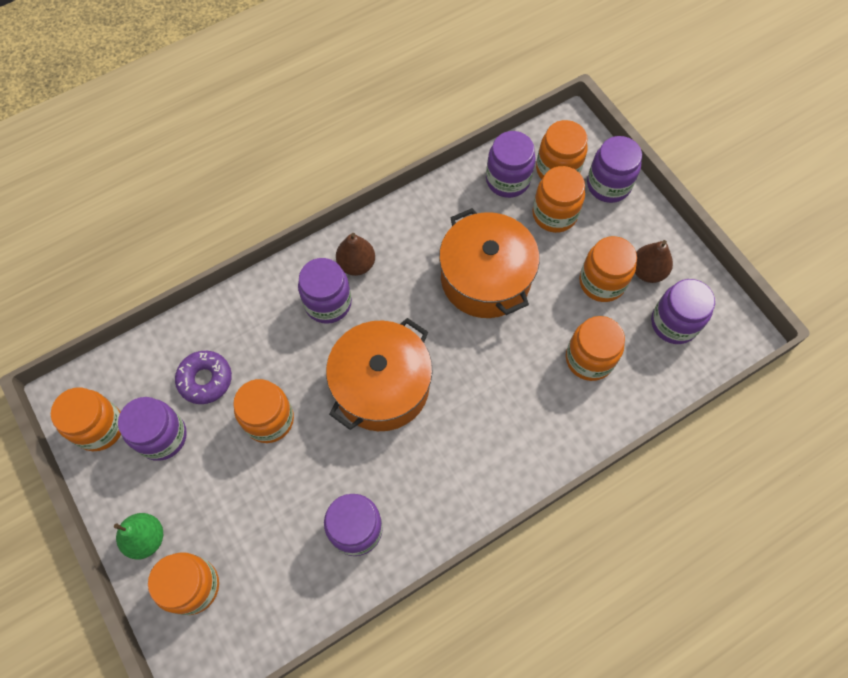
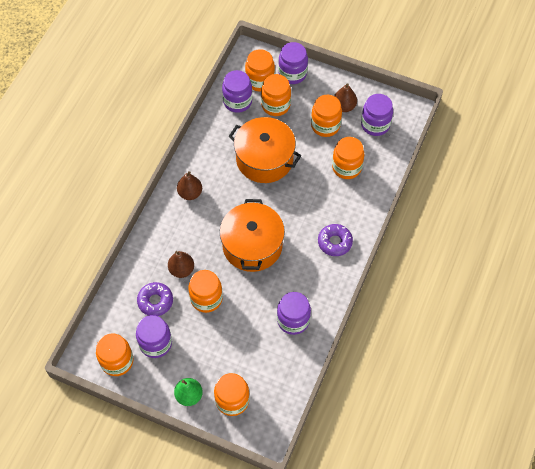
camera: 35 degrees left, 5 degrees down
(269, 359) = (181, 269): none -> brown pear
(328, 303) = (190, 222): purple jar -> none
(494, 455) = (334, 242): none -> purple donut

